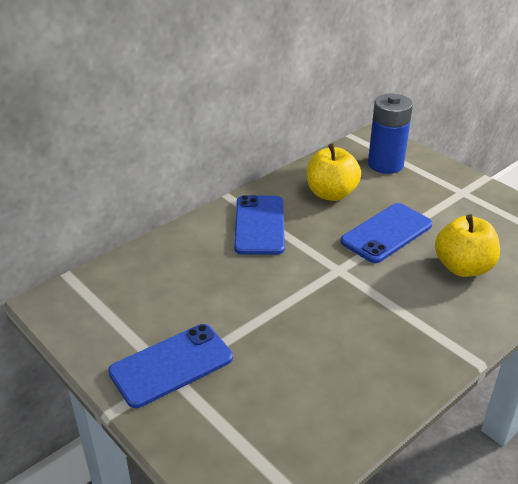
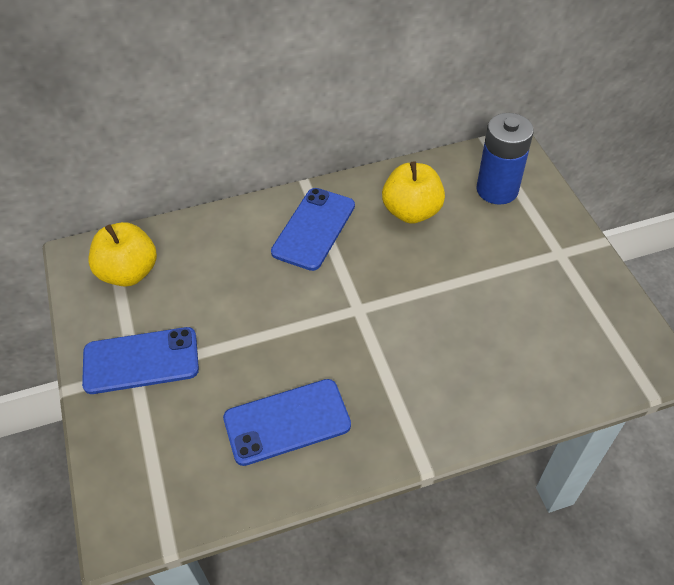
camera: 25 degrees right, 15 degrees up
(386, 233) = (437, 280): blue phone -> blue phone (287, 422)
(463, 267) = (490, 351): yellow apple -> yellow apple (129, 272)

